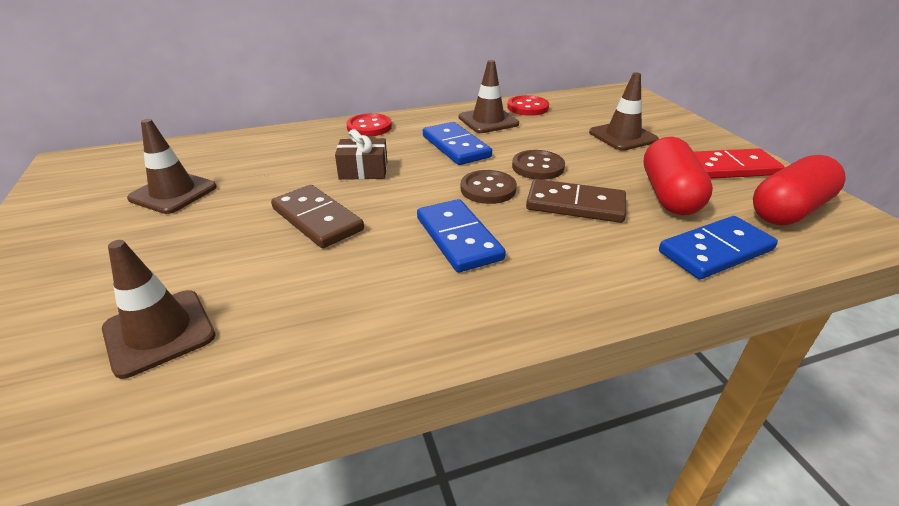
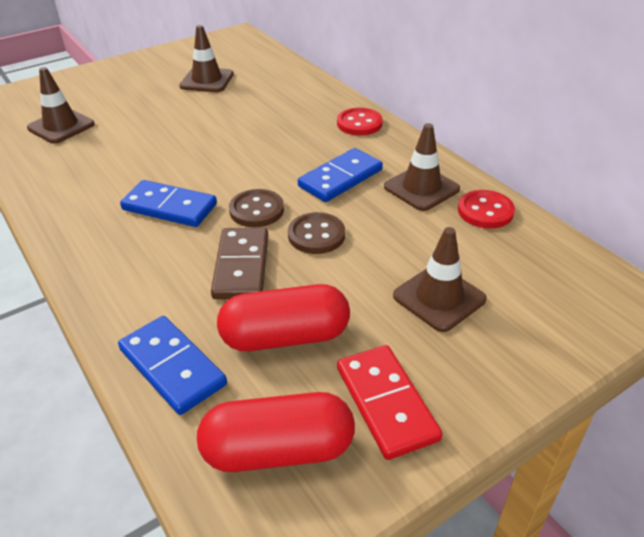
camera: 75 degrees right, 5 degrees up
(317, 219) = (184, 141): brown domino -> none
(363, 170) = (268, 141): brown gift -> none
(458, 238) = (169, 207): blue domino -> blue domino turned 60 degrees clockwise
(789, 210) = (278, 450): red capsule -> red capsule turned 45 degrees counterclockwise

